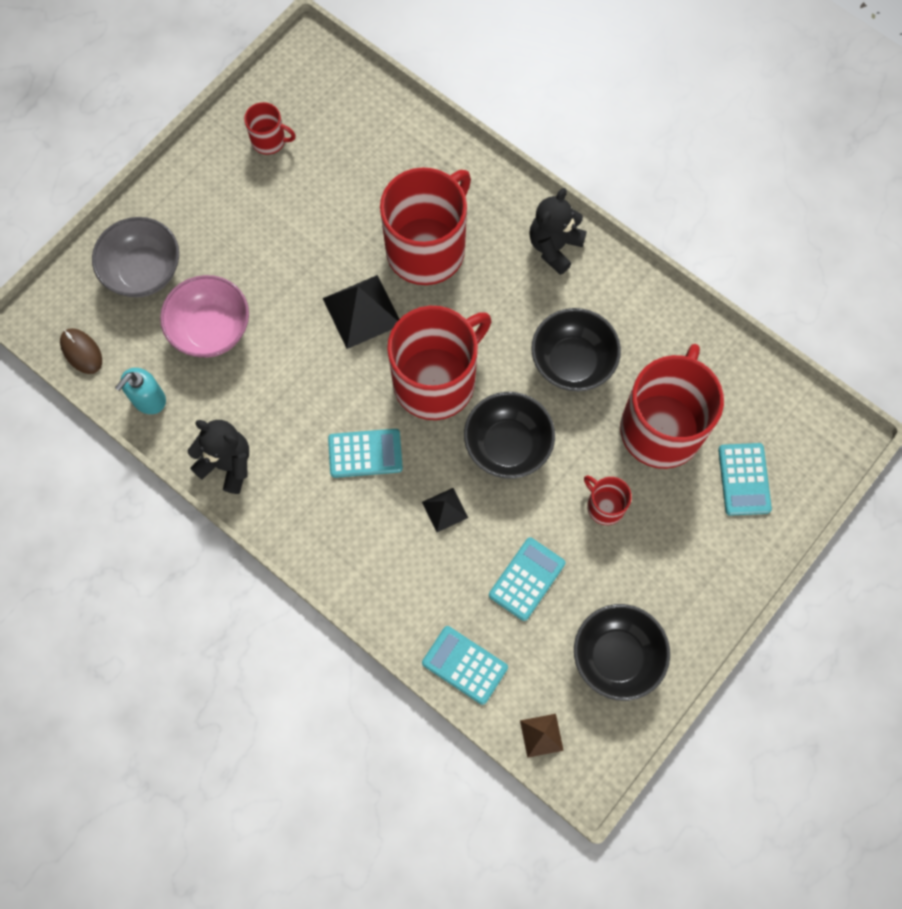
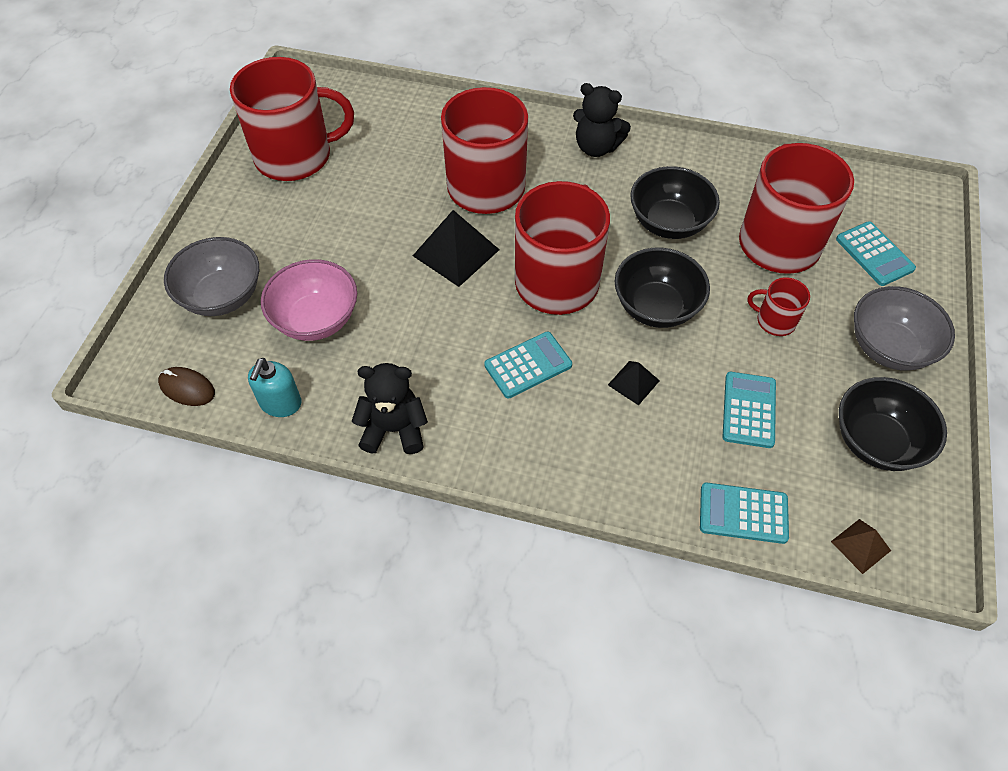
camera: 25 degrees left, 15 degrees down
(269, 140) = (295, 156): red mug -> red mug, size x2.23
(554, 247) = (596, 147): black teddy bear -> black teddy bear turned 75 degrees counterclockwise
(689, 577) = (889, 347): none -> grey bowl

